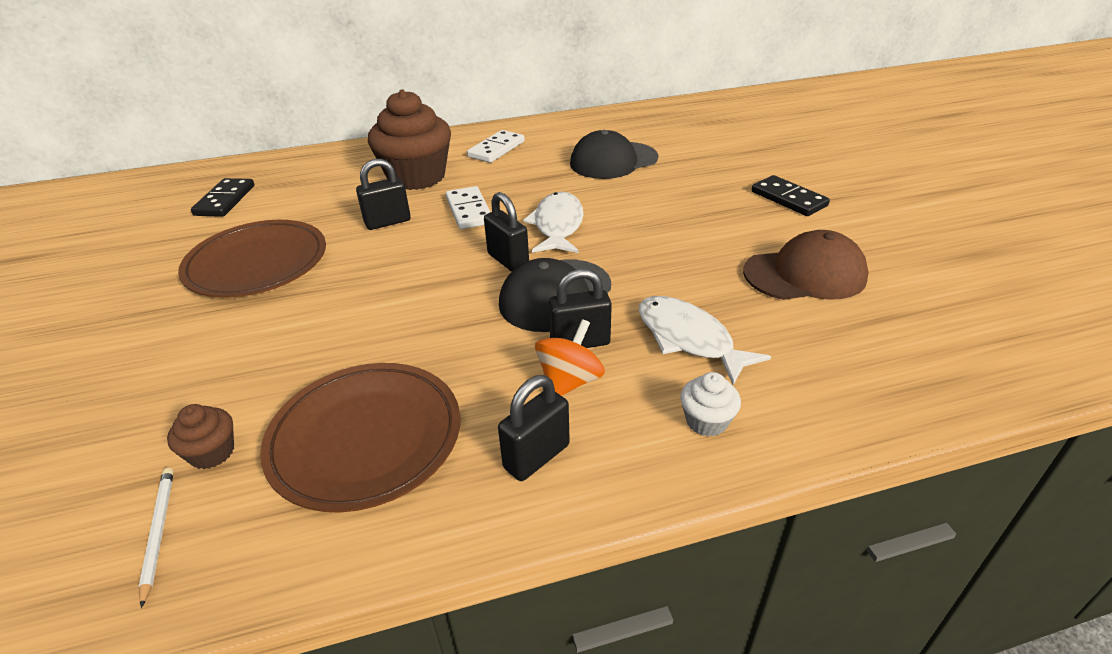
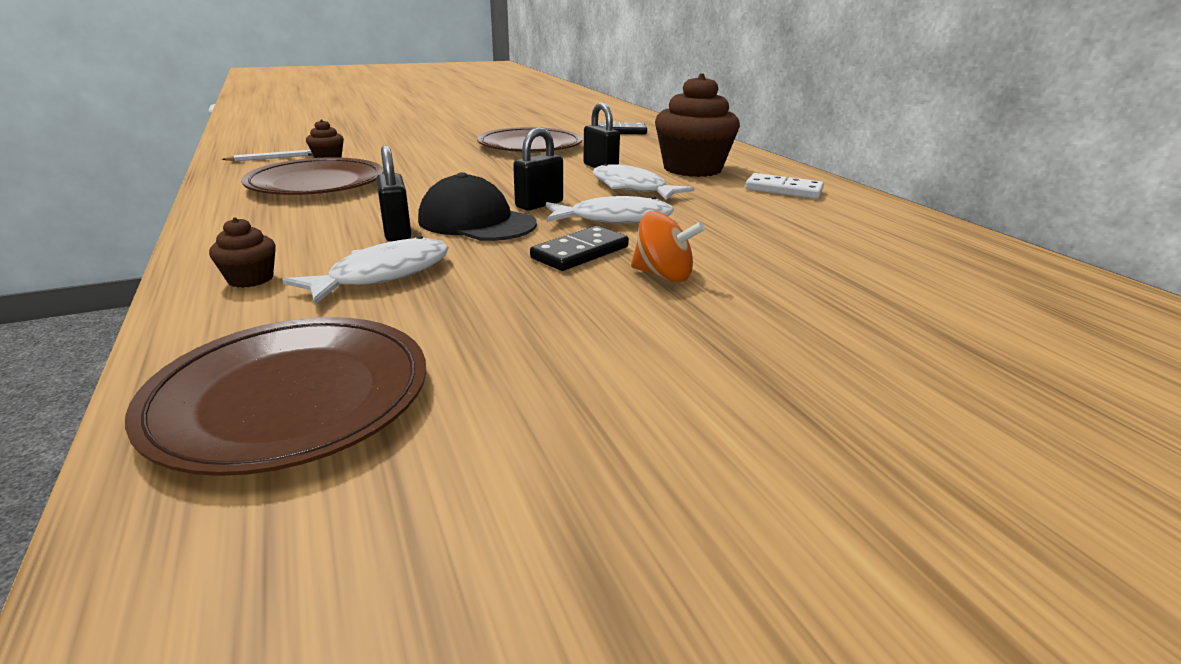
camera: 80 degrees right, 10 degrees down
(469, 211) = (632, 188): white domino -> white fish
(536, 456) = (260, 223): black padlock -> none
(569, 381) = (342, 230): orange spinning top -> orange spinning top (663, 275)
(613, 161) = (805, 241): black cap -> none
(706, 421) = (250, 279): white cupcake -> brown cupcake
(788, 199) = (767, 361): black domino -> black domino (580, 252)
(805, 274) = (512, 353): brown cap -> none
(887, 354) = (291, 397): none -> brown plate

